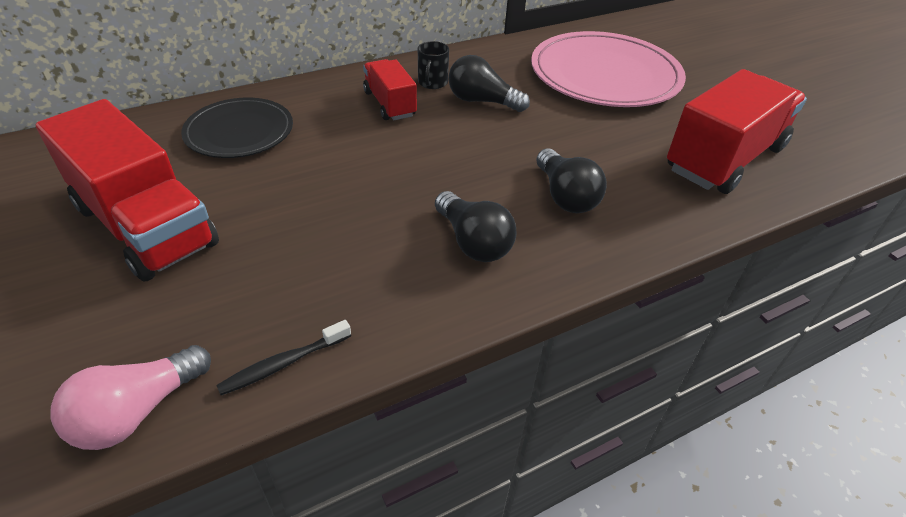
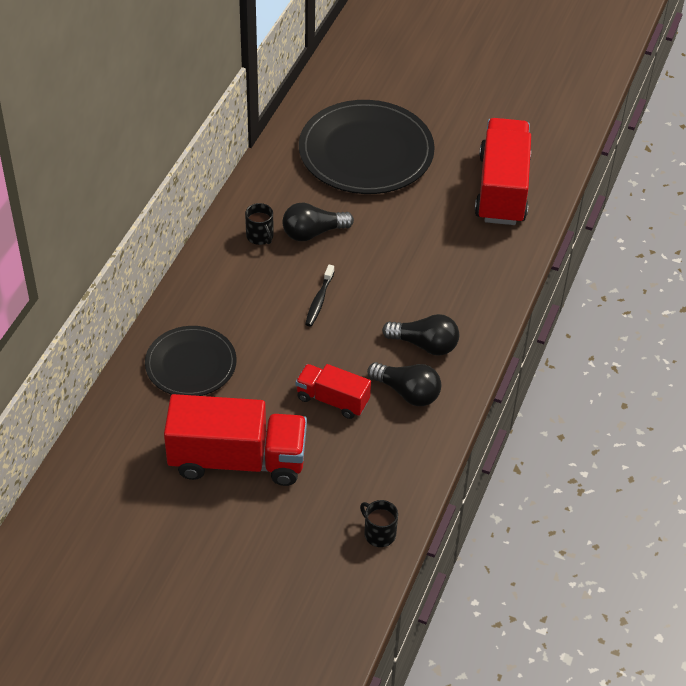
camera: 40 degrees left, 5 degrees up
(138, 411) = (379, 533): pink light bulb -> black mug
(283, 364) = (412, 470): black toothbrush -> black toothbrush (319, 300)
(389, 104) = (256, 275): red truck -> red truck (332, 400)
(565, 196) = (441, 279): black light bulb -> black light bulb (407, 392)
(605, 75) = (366, 152): pink plate -> black plate

